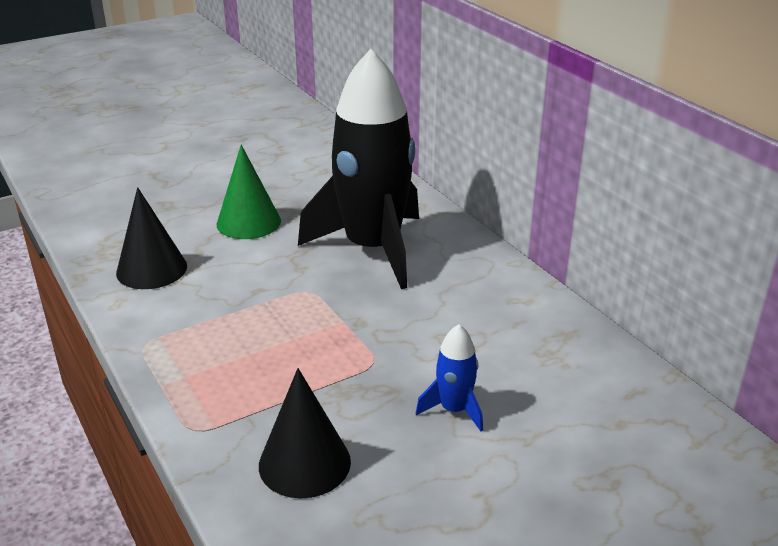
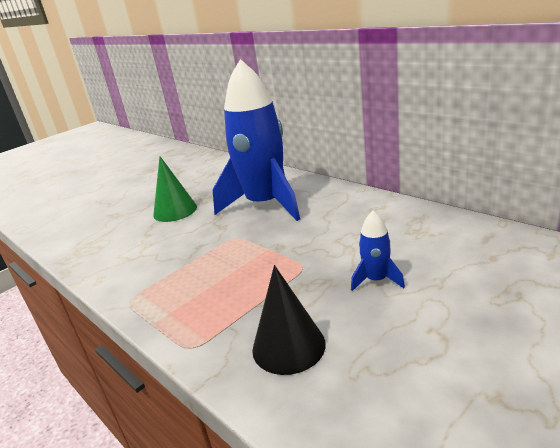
camera: 10 degrees left, 5 degrees down
(151, 269) = (117, 253): black cone -> none
(372, 248) = (265, 204): black rocket -> blue rocket

